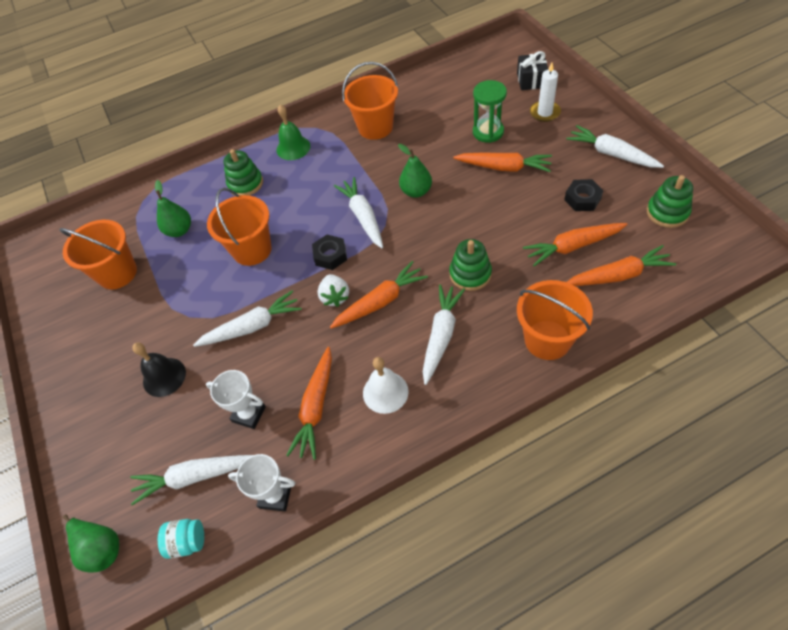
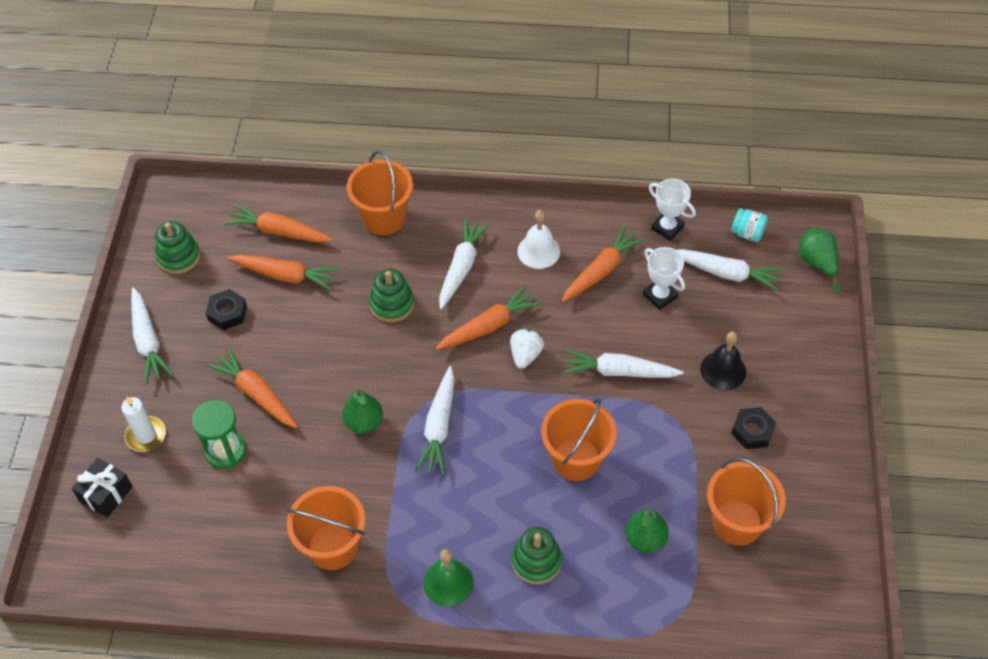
camera: 155 degrees left, 0 degrees up
(330, 255) = (501, 401): black nut -> black nut (752, 431)
(380, 302) = (488, 326): orange carrot -> orange carrot turned 150 degrees clockwise
(441, 336) = (461, 267): white carrot -> white carrot turned 150 degrees clockwise

